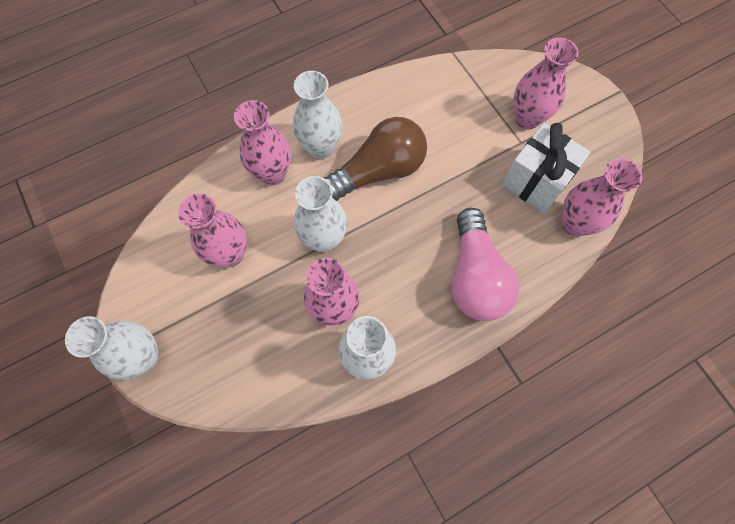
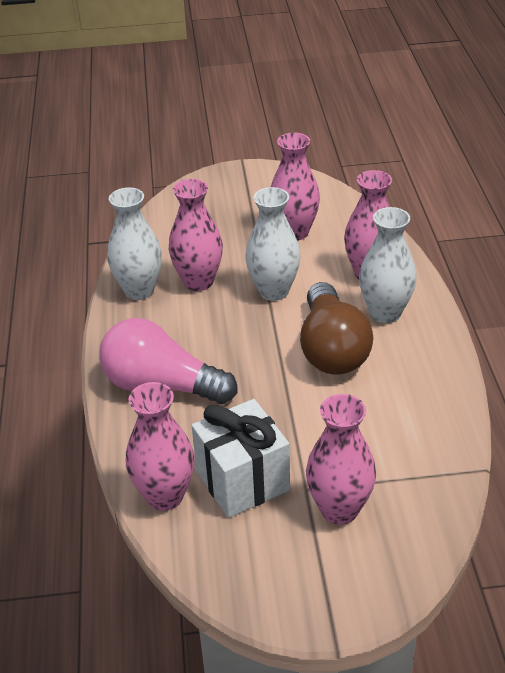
camera: 115 degrees right, 30 degrees down
(144, 357) = (230, 176): white vase -> none

